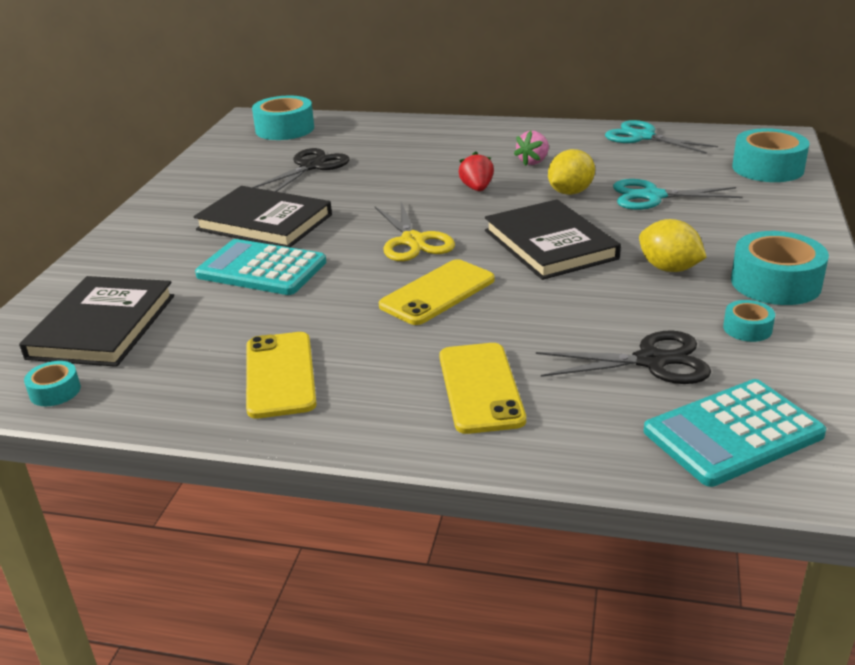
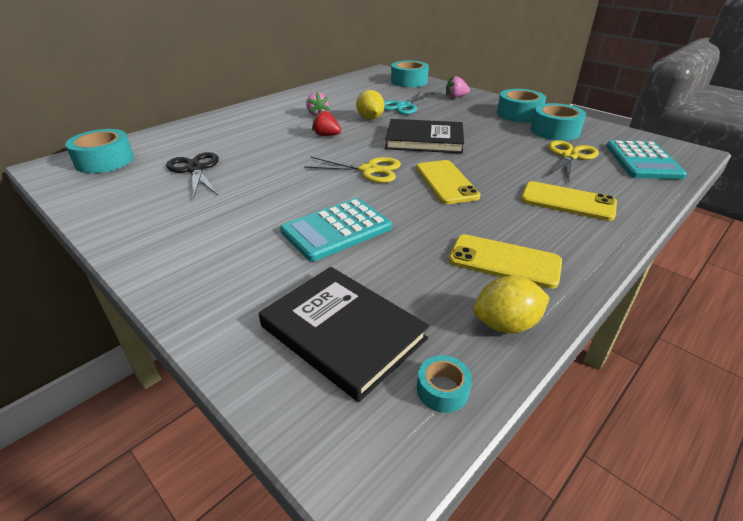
camera: 60 degrees left, 5 degrees up
(264, 222) = (259, 209): black book -> none
(643, 137) = (333, 87): turquoise scissors -> none
(651, 361) = (569, 156): black scissors -> yellow scissors
(669, 268) = (483, 126): yellow lemon -> yellow lemon (506, 324)
(747, 328) = (555, 131): turquoise tape -> turquoise tape, size x1.99
(762, 217) = (455, 97): none -> pink strawberry

